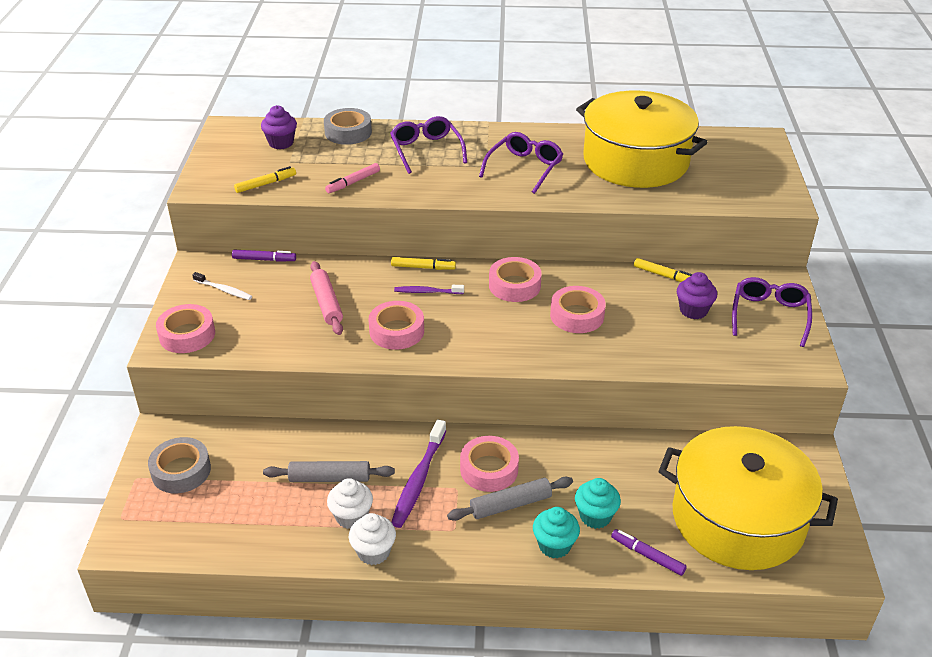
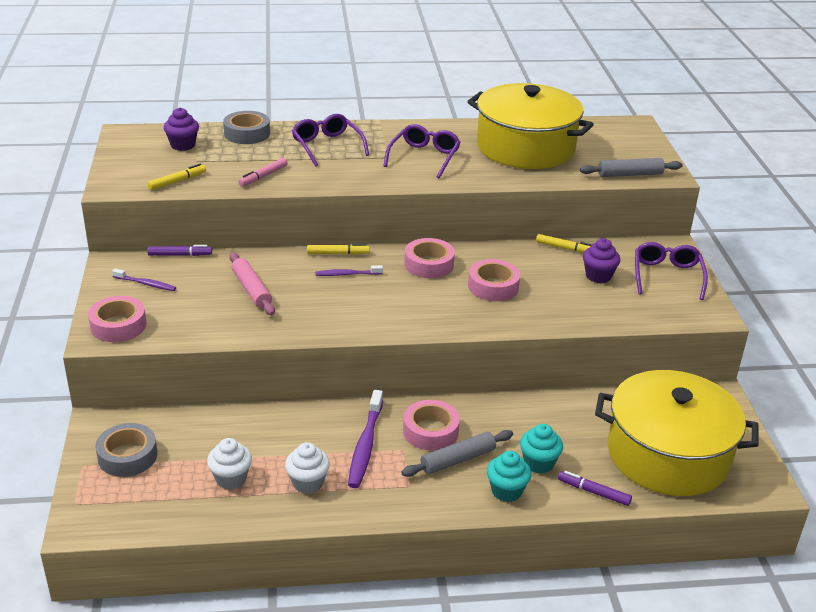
camera: 10 degrees left, 5 degrees down
(224, 290) = (146, 284): white toothbrush -> purple toothbrush
(329, 478) = (278, 451): grey rolling pin -> grey rolling pin (630, 174)
(373, 552) = (336, 511): white cupcake -> white cupcake (231, 478)
(396, 331) = (326, 310): pink tape -> none

